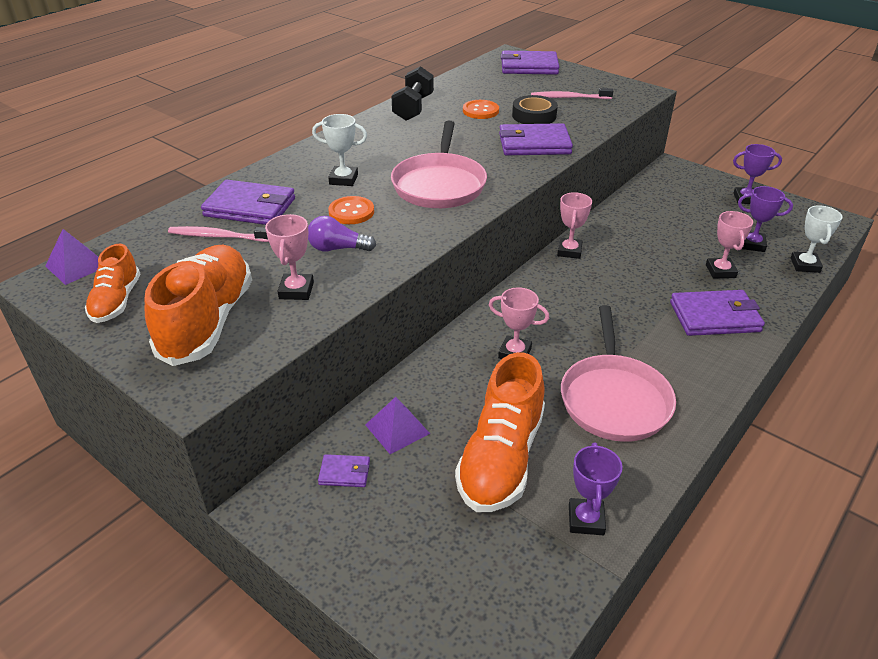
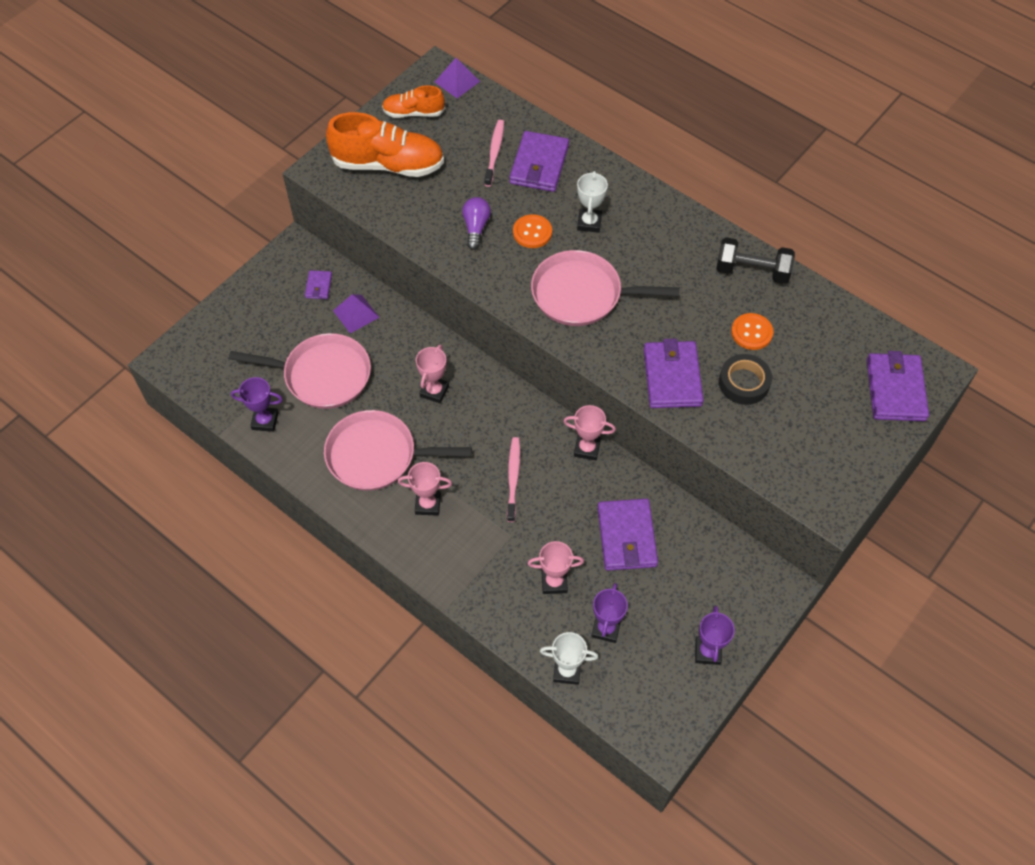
camera: 90 degrees right, 20 degrees up
(296, 290) = (421, 208): pink trophy -> pink trophy (428, 504)
(501, 458) = (323, 375): orange shoe -> pink pan
(569, 97) = (800, 423): pink toothbrush -> pink toothbrush (513, 478)
(715, 317) = (479, 557): purple wallet -> purple wallet (626, 537)

